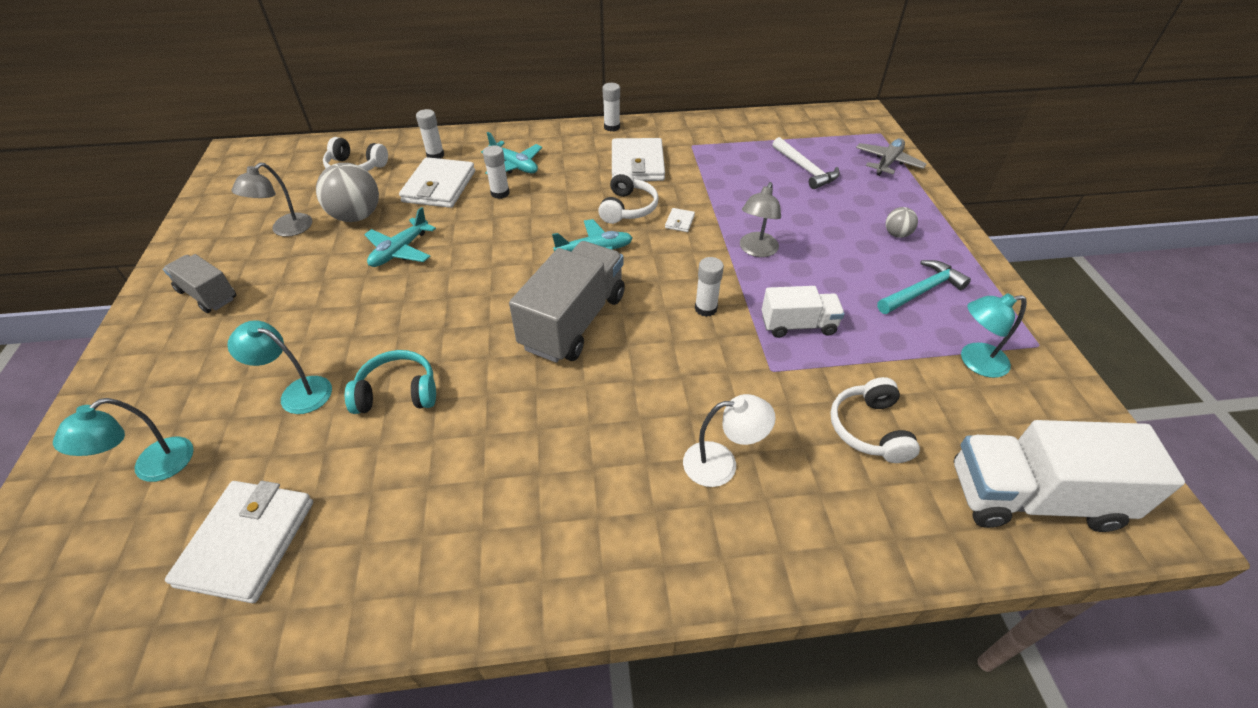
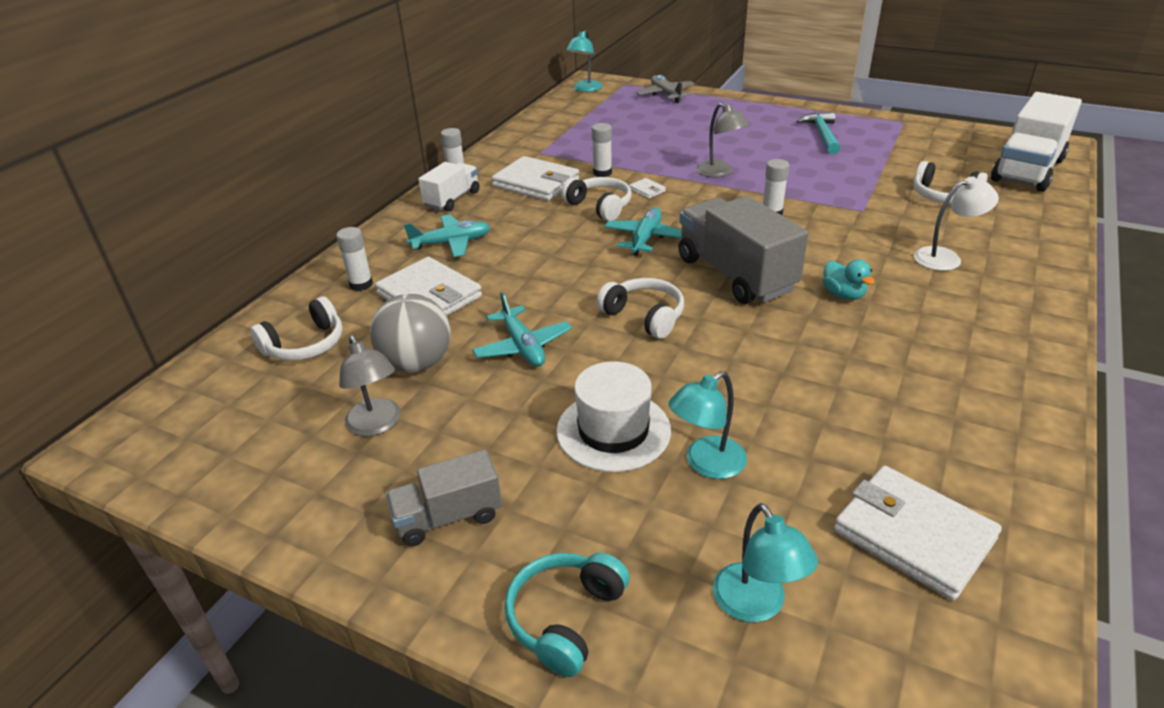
camera: 55 degrees left, 10 degrees down
(319, 331) = (613, 430): none -> white hat
(397, 392) = (758, 394): turquoise headphones -> turquoise headphones (565, 618)
(474, 293) = (644, 316): none -> white headphones
(500, 193) = (491, 263): white glue stick -> white glue stick (602, 173)
(587, 402) = (843, 295): none -> turquoise duck
(721, 463) = (946, 257): white lamp -> white lamp turned 45 degrees clockwise
(798, 325) = (822, 185): white truck -> white truck (452, 199)
(805, 169) = (637, 123): white hammer -> none
(896, 234) = (753, 121): grey ball -> none
(975, 361) = (904, 144): turquoise lamp -> turquoise lamp (585, 89)

